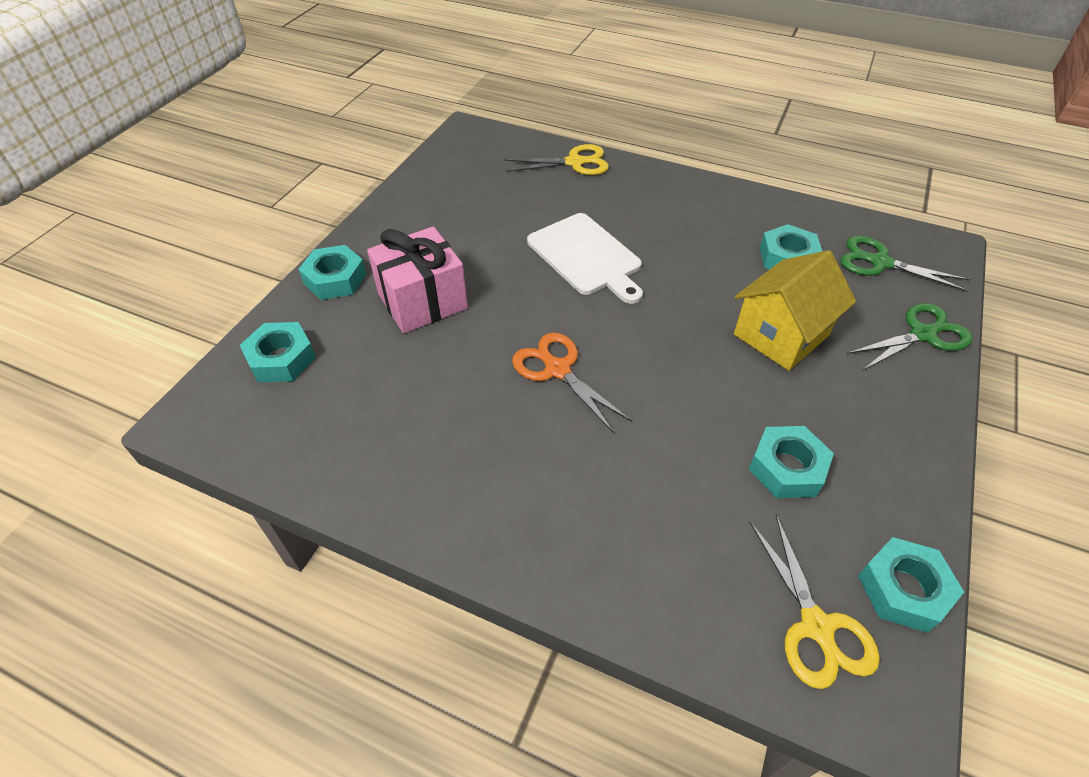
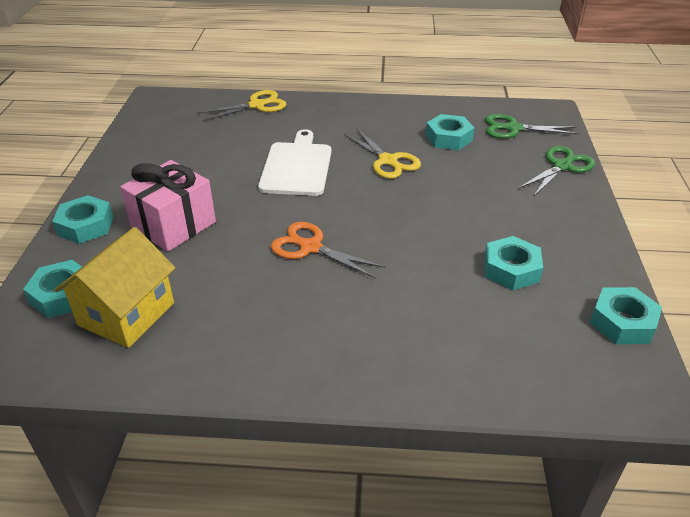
camera: 20 degrees left, 10 degrees down
(586, 256) = (297, 166): white cutting board -> white cutting board turned 120 degrees counterclockwise
(781, 335) = (467, 187): yellow house -> yellow house (126, 314)
(817, 627) = (578, 362): yellow scissors -> yellow scissors (388, 161)

